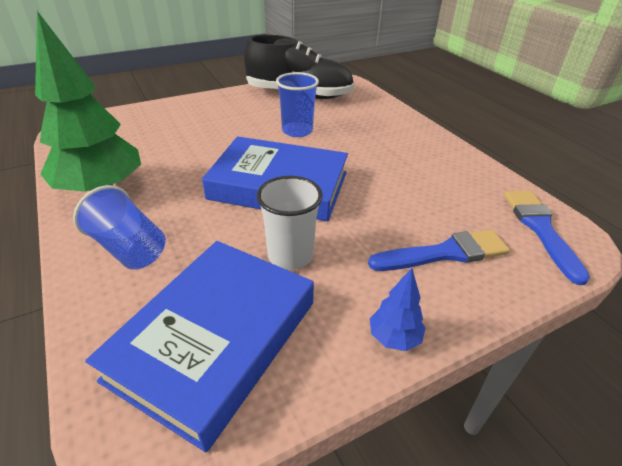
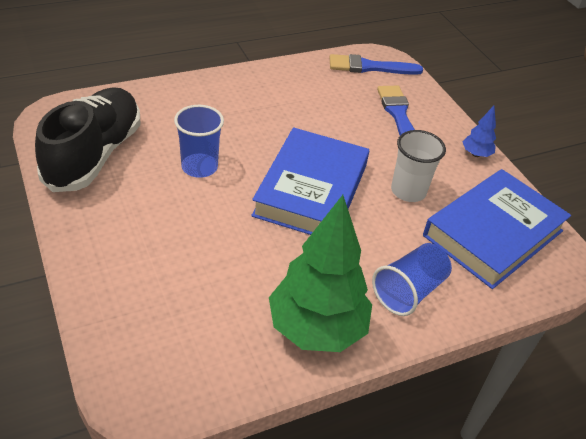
camera: 90 degrees left, 5 degrees up
(215, 339) = (493, 233): blue book -> blue book turned 75 degrees counterclockwise

